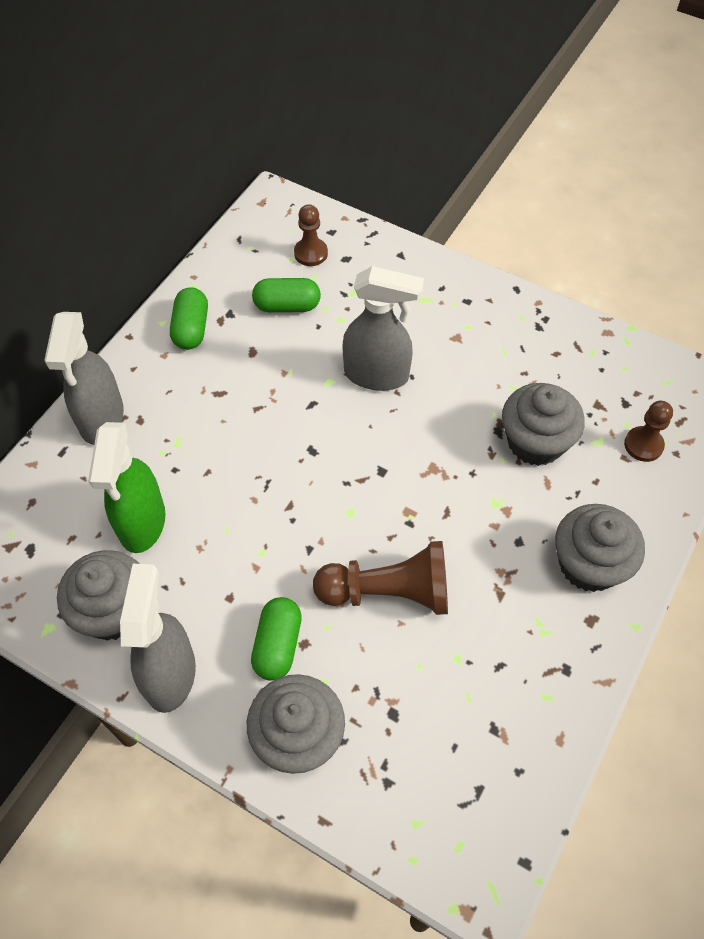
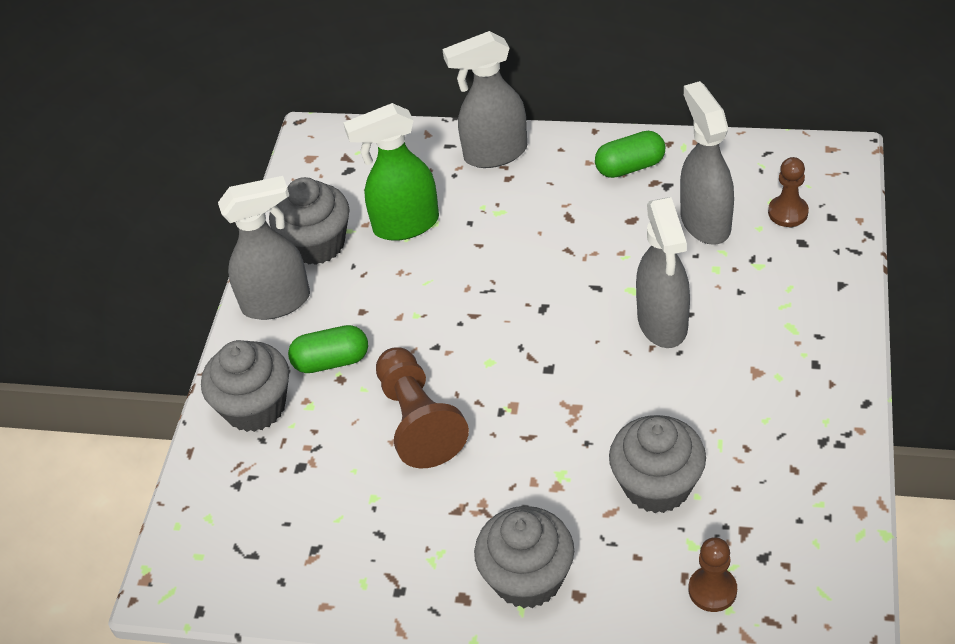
camera: 75 degrees right, 10 degrees down
(287, 306) = (705, 222): green capsule -> grey spray bottle

